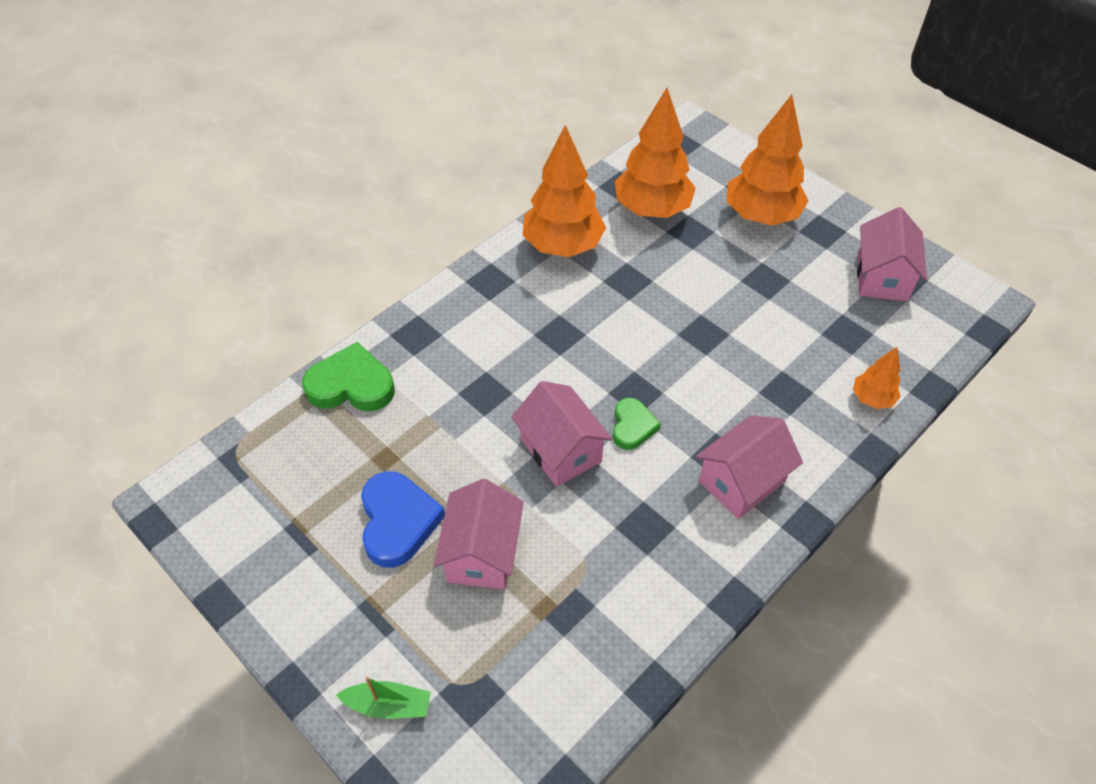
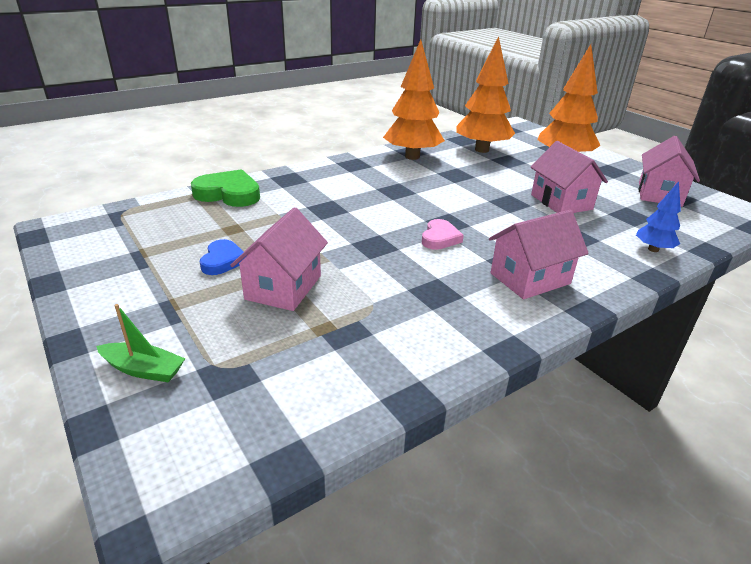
camera: 10 degrees right, 20 degrees down
(398, 521) = (223, 261): blue heart -> blue heart, size x0.61
(561, 450) = (375, 242): pink house -> pink house (561, 202)
(632, 426) = (440, 238): green heart -> pink heart
(872, 398) = (653, 249): orange tree -> blue tree

